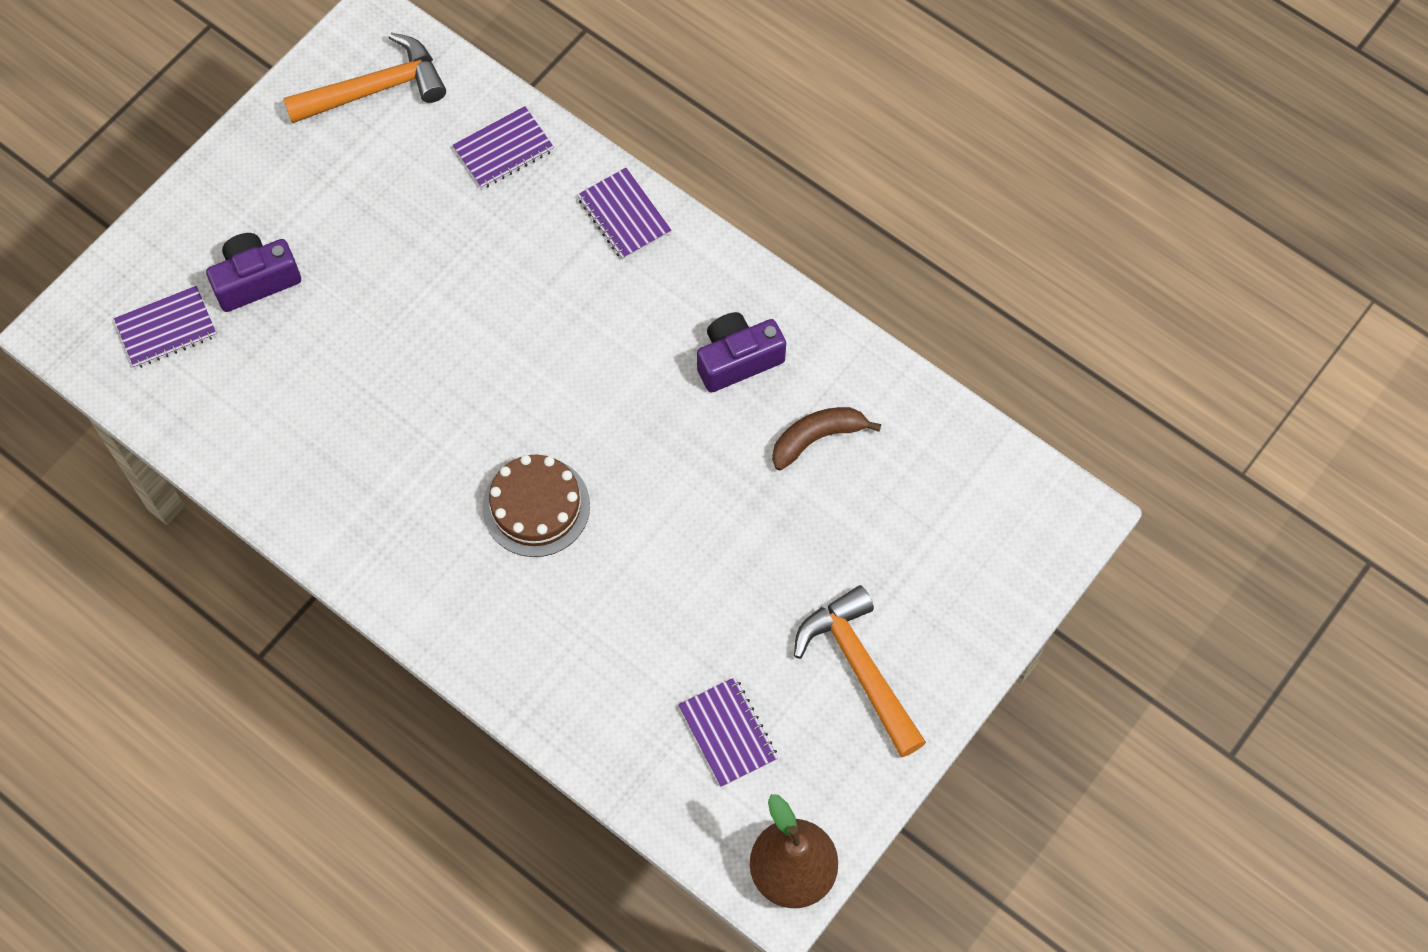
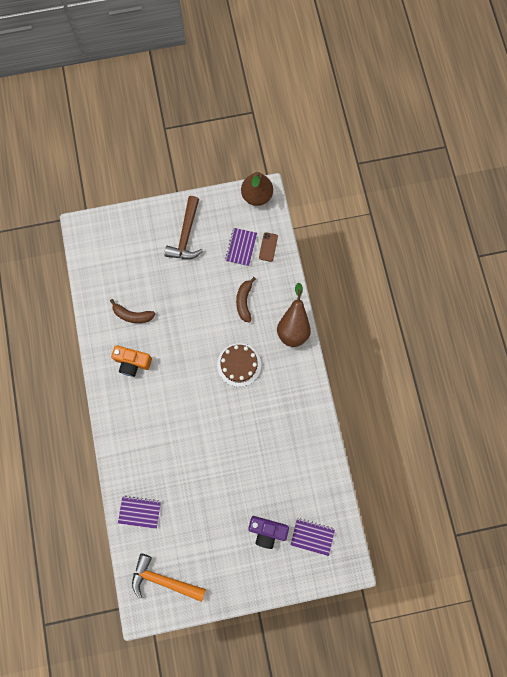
camera: 140 degrees left, 10 degrees up
(487, 657) = (293, 327): none -> brown pear
(624, 215) = (122, 448): purple notebook -> none
(627, 630) = (244, 301): none -> brown banana
(673, 779) = (268, 247): none -> brown phone
(737, 360) = (132, 362): purple camera -> orange camera
(859, 667) = (186, 235): orange hammer -> brown hammer

